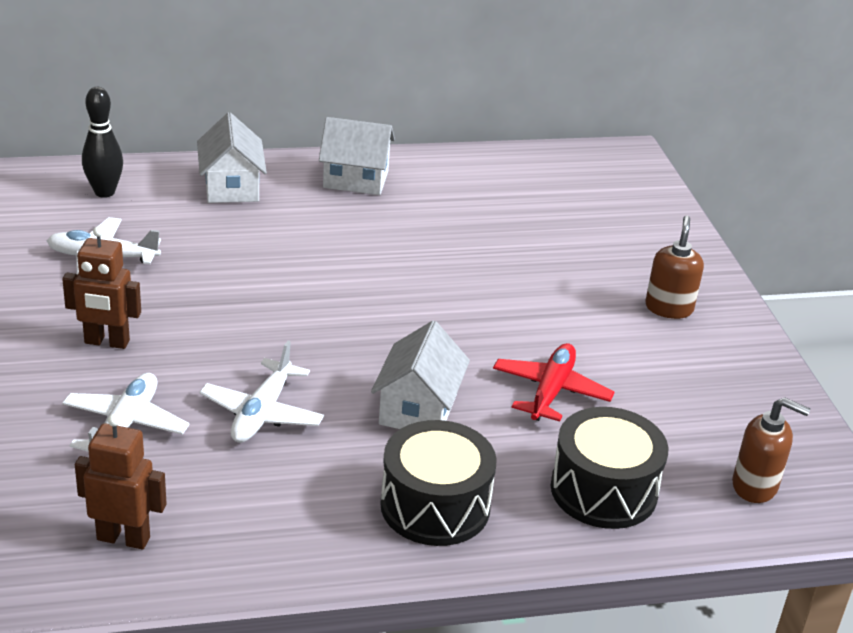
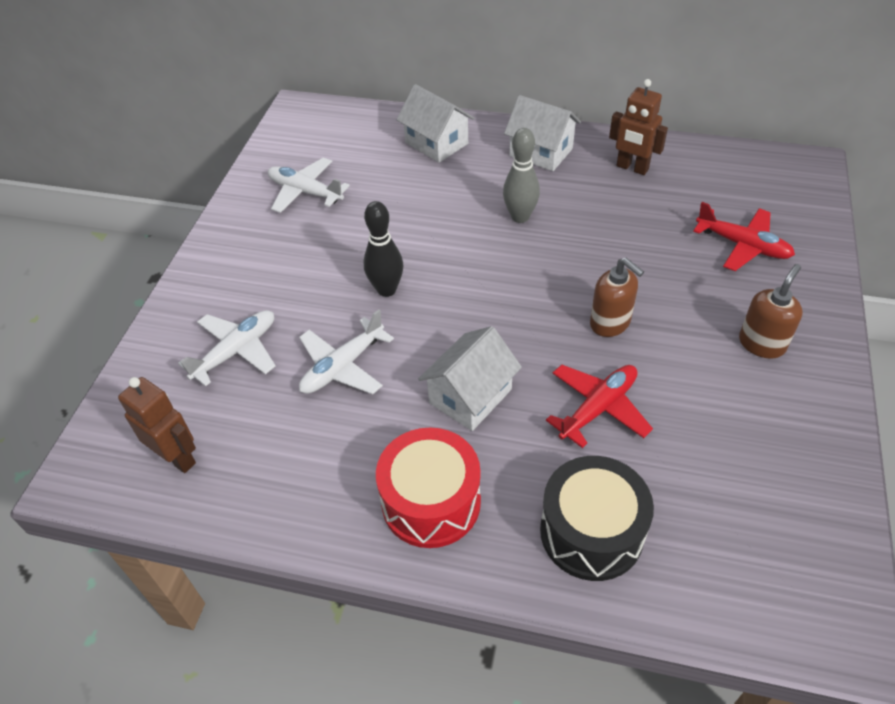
camera: 30 degrees right, 15 degrees up
(104, 192) = (339, 132): black bowling pin -> black bowling pin (386, 290)
(106, 342) = (266, 270): brown robot -> brown robot (632, 168)
(231, 187) = (436, 143): white house -> white house turned 60 degrees counterclockwise
(370, 242) = (520, 217): none -> grey bowling pin
(435, 506) = (431, 502): black drum -> red drum
(607, 231) = (742, 245): none -> red plane
(755, 486) = (747, 574): brown soap dispenser -> brown soap dispenser (610, 323)

